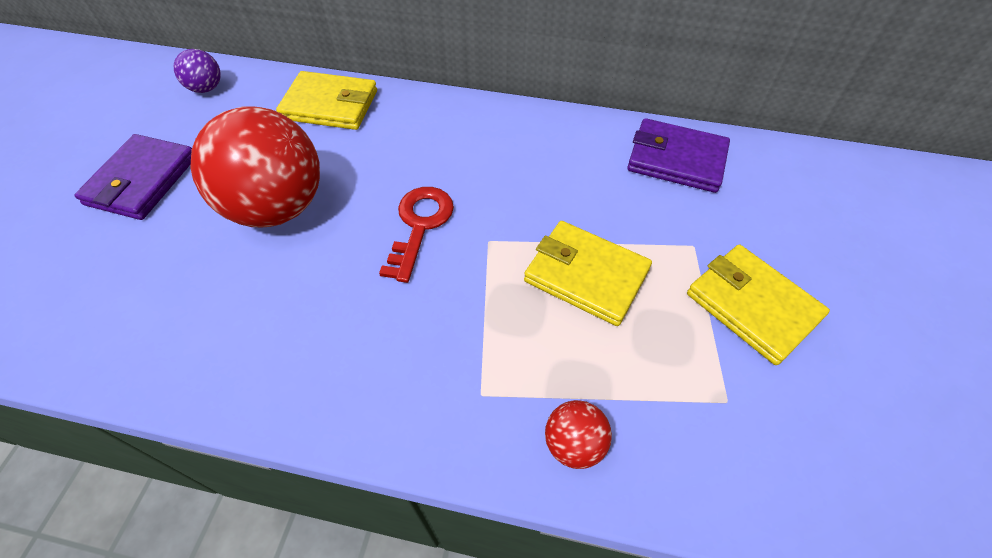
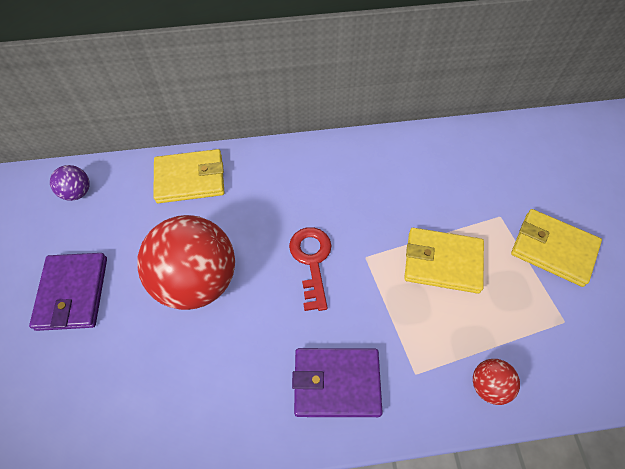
camera: 20 degrees left, 5 degrees up
(676, 159) = (462, 152): purple wallet -> purple wallet (336, 383)

